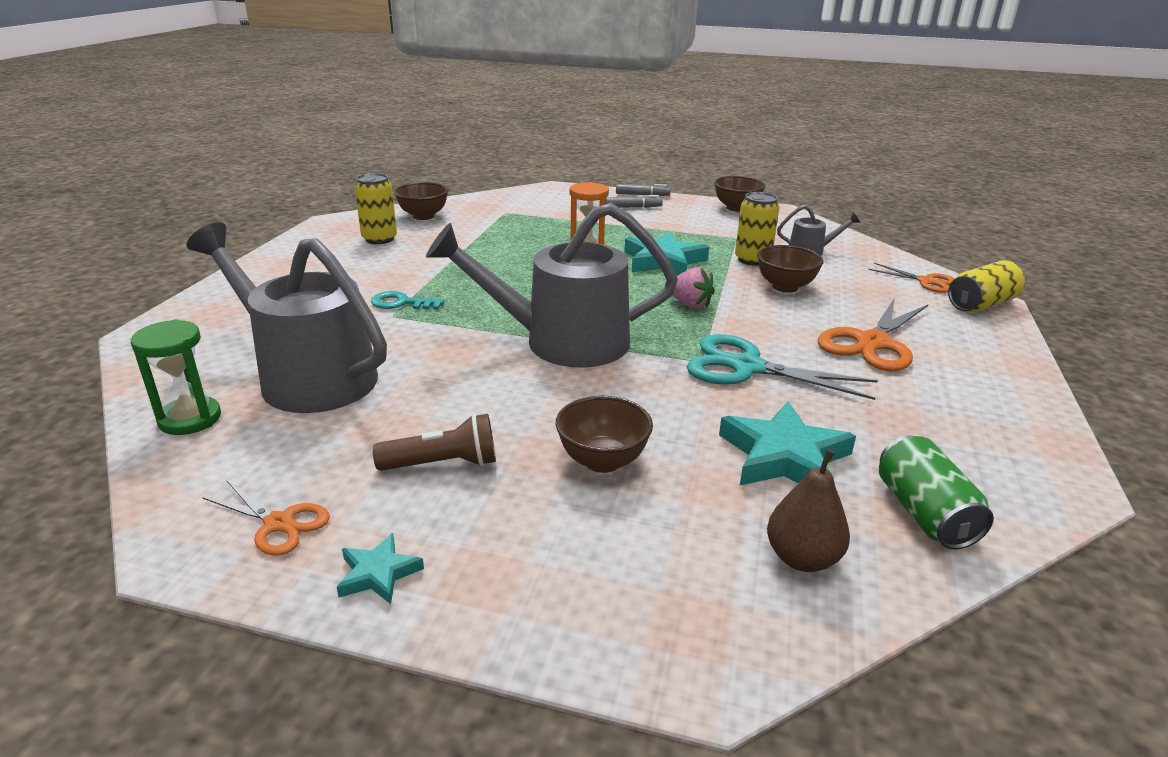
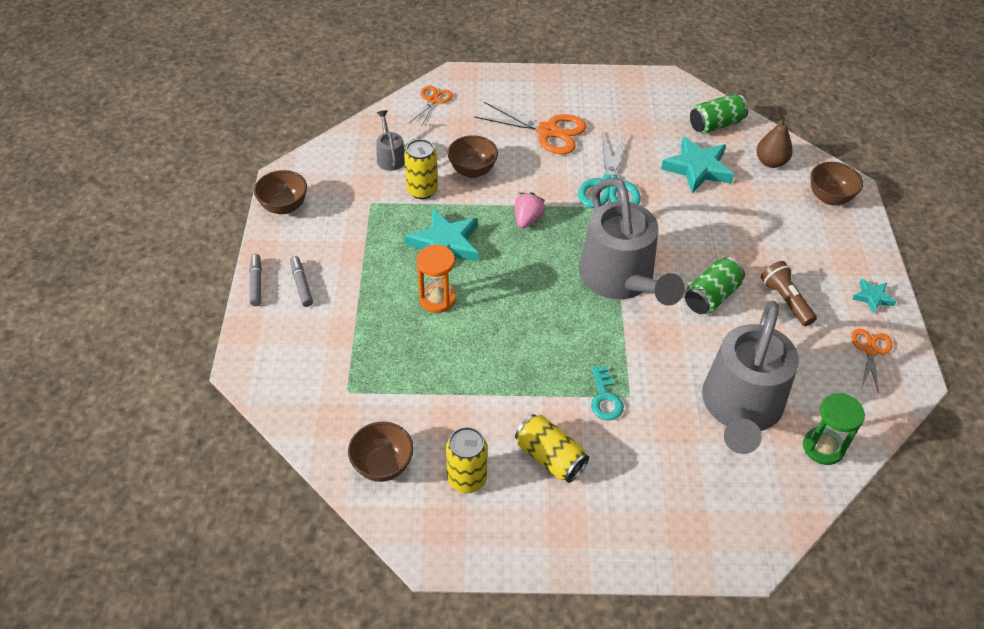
camera: 105 degrees left, 20 degrees up
(494, 399) = (711, 296): none -> green can
(602, 461) = (742, 236): brown bowl -> brown bowl (829, 197)
(981, 304) = (464, 80): yellow can -> yellow can (550, 457)

